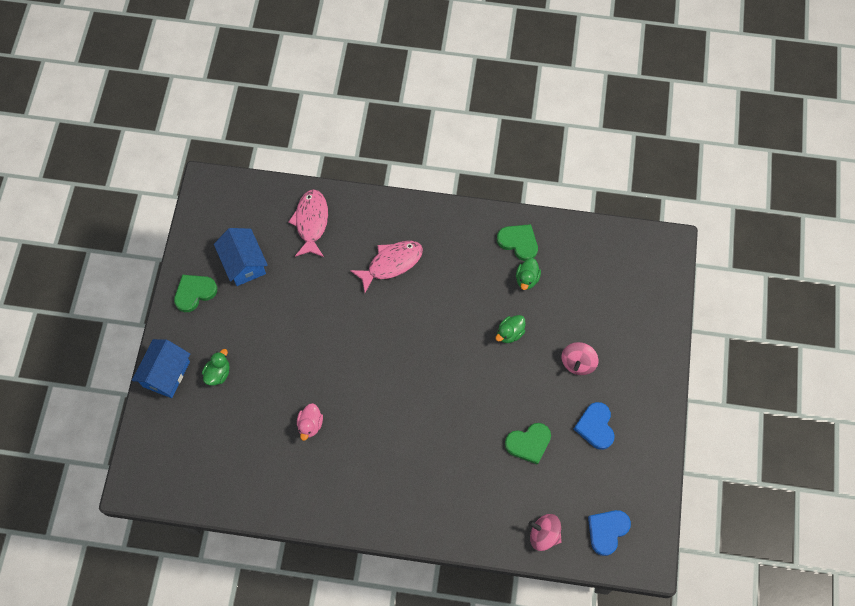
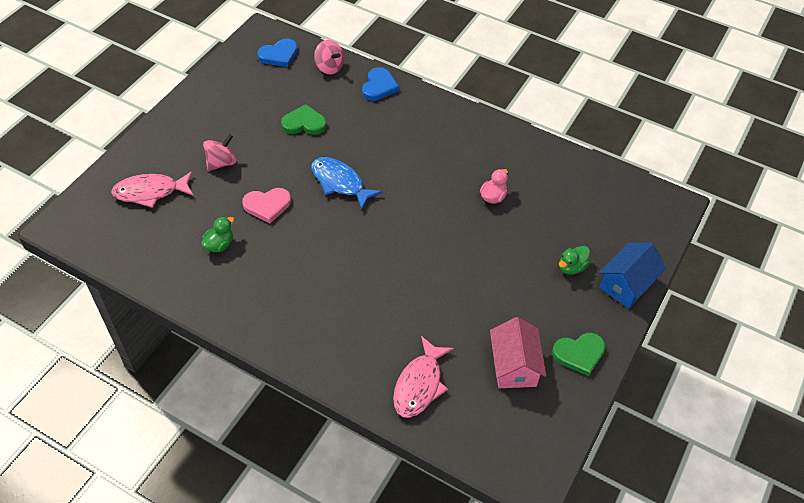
camera: 160 degrees left, 15 degrees down
(244, 263) = (514, 366): blue house -> pink house
(391, 264) = (349, 308): pink fish -> pink fish (150, 192)
(458, 384) = (340, 183): none -> blue fish
(510, 333) = (267, 205): green duck -> pink heart
(518, 242) = (204, 281): green heart -> none
(595, 426) = (240, 116): blue heart -> blue heart (379, 86)

